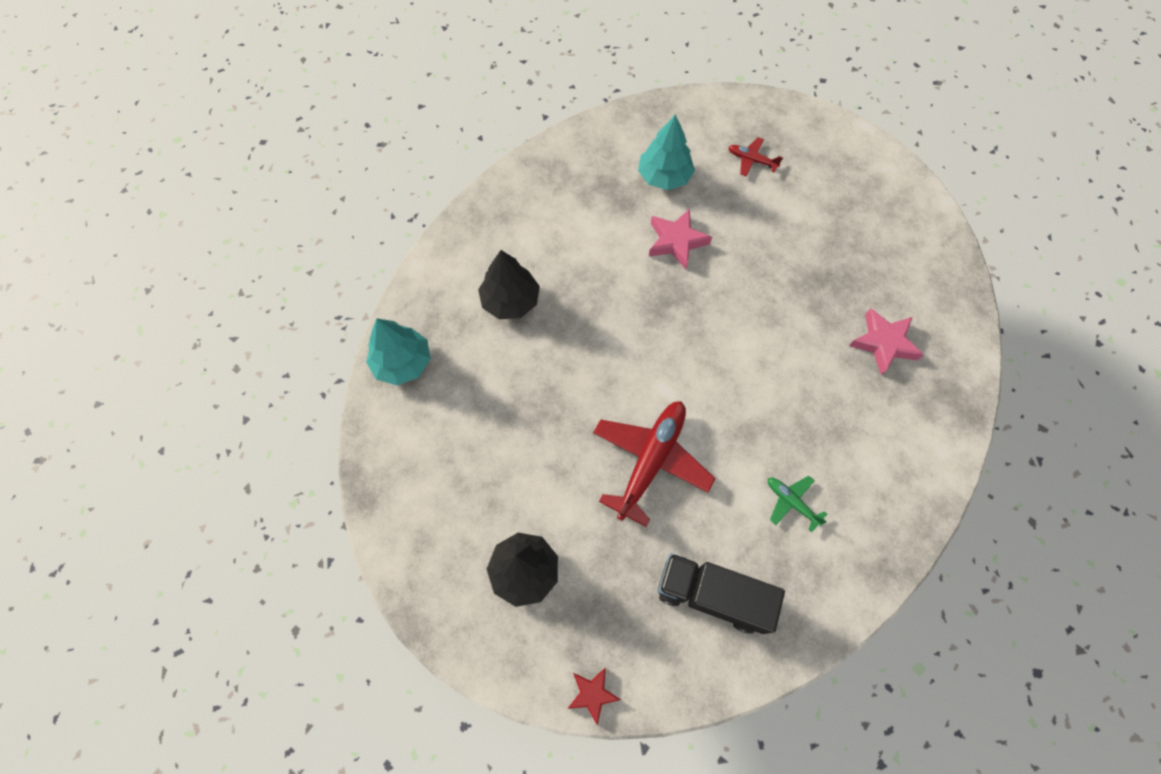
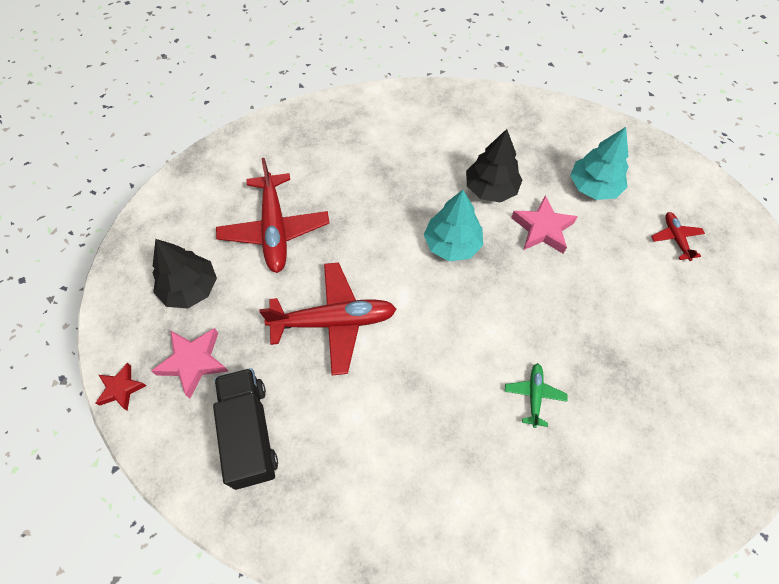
camera: 55 degrees right, 5 degrees down
(402, 362) = (297, 125): turquoise tree -> turquoise tree (452, 244)
(510, 300) = (394, 155): black tree -> black tree (491, 188)
(515, 455) = (275, 230): none -> red plane
(791, 502) = (374, 452): green plane -> green plane (534, 395)
(883, 343) = (595, 451): pink star -> pink star (193, 362)

